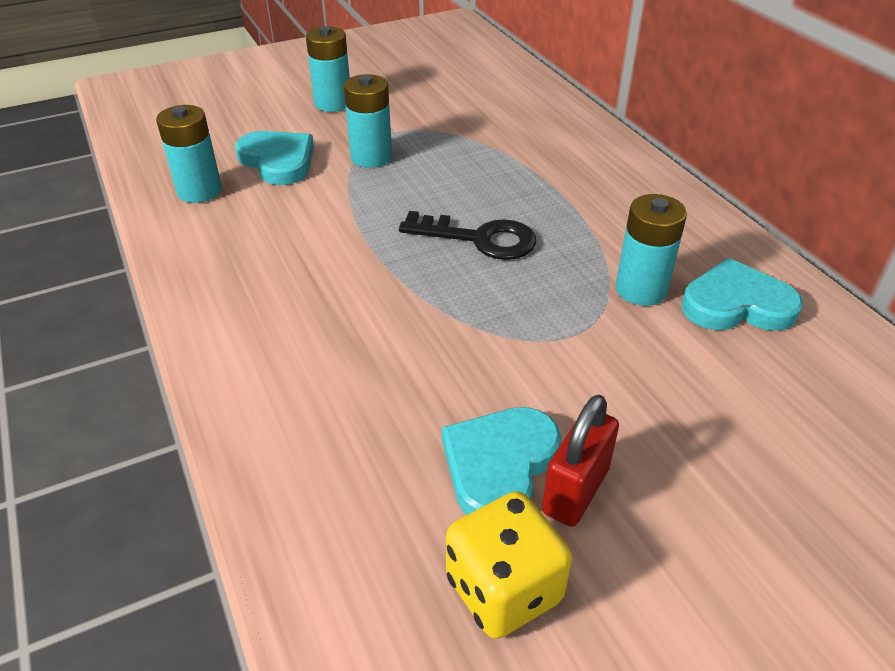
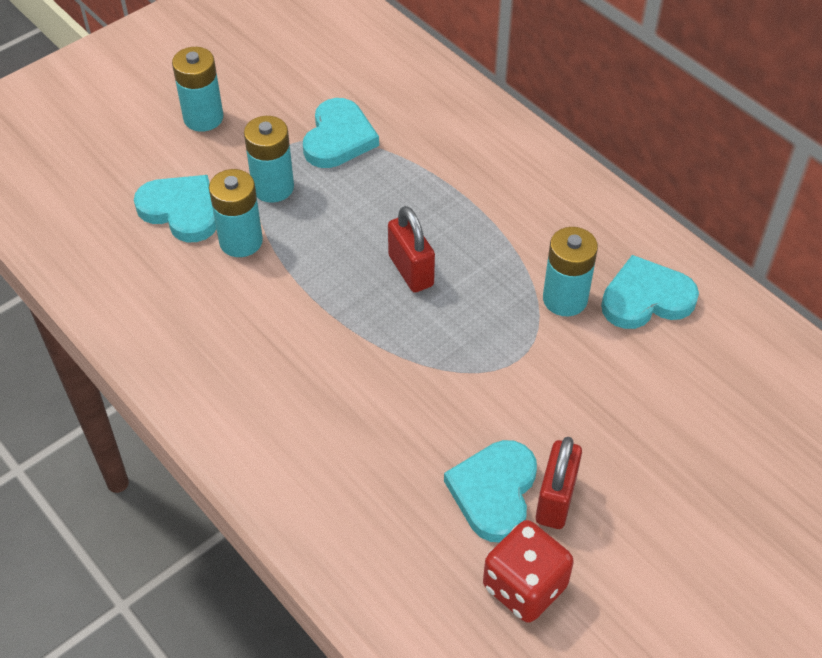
camera: 15 degrees left, 10 degrees up
(199, 191) = (120, 265): turquoise battery -> turquoise battery (241, 241)
(449, 132) = (338, 138): none -> turquoise heart
(479, 239) = (411, 271): black key -> red padlock
(503, 589) = (524, 586): yellow dice -> red dice

